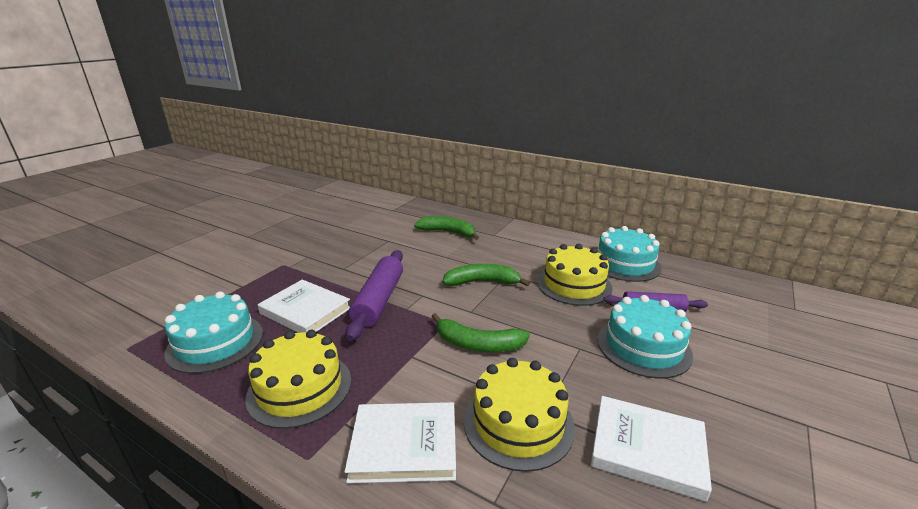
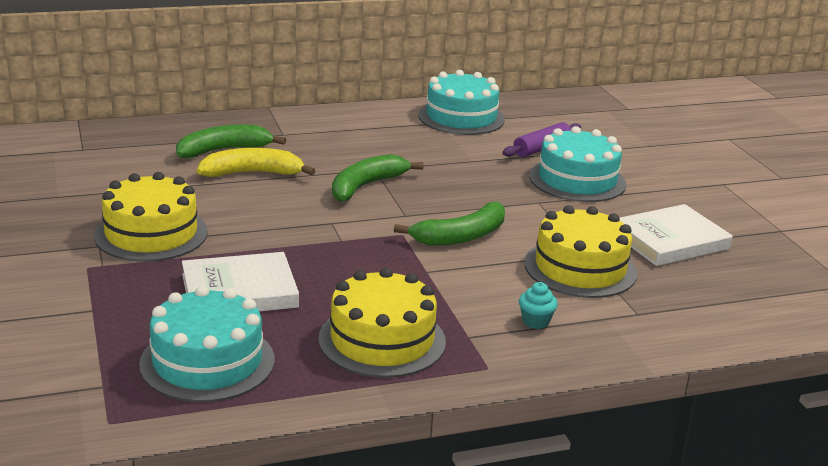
camera: 50 degrees left, 0 degrees up
(379, 300) = (298, 246): purple rolling pin -> none
(404, 445) = (535, 321): white book -> turquoise cupcake
(438, 249) = (252, 173): none -> yellow banana
(574, 284) = (451, 154): yellow cake -> yellow cake (151, 234)

